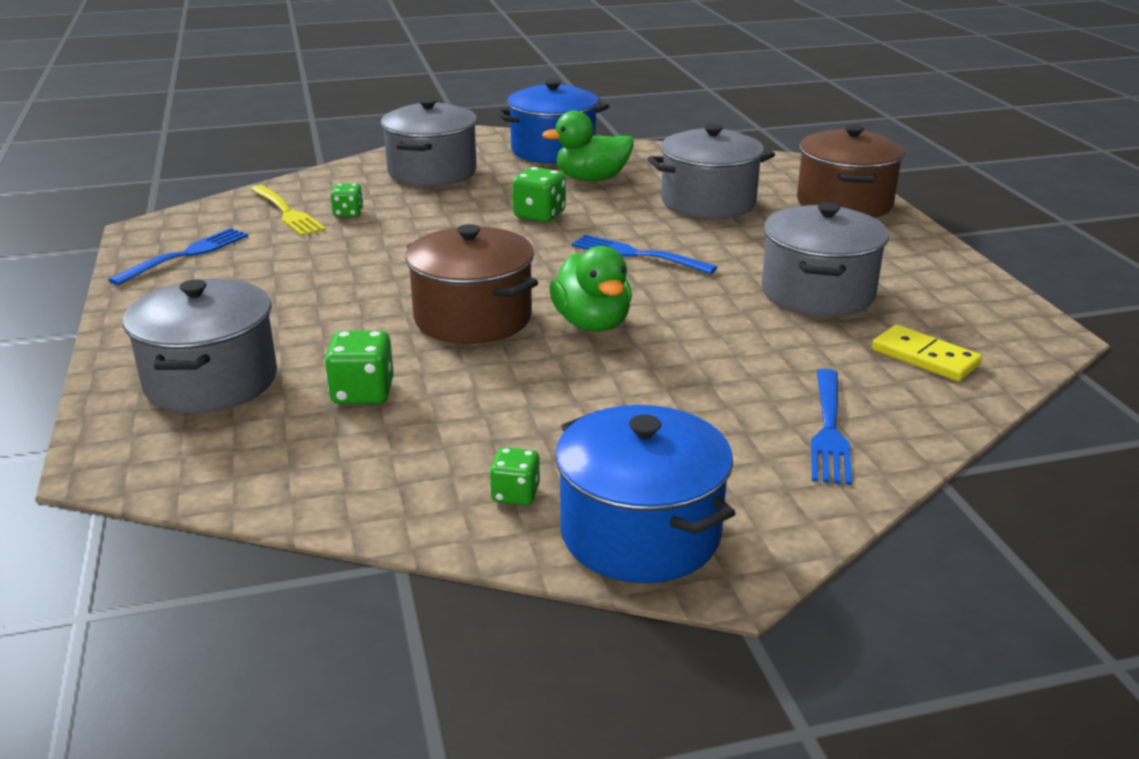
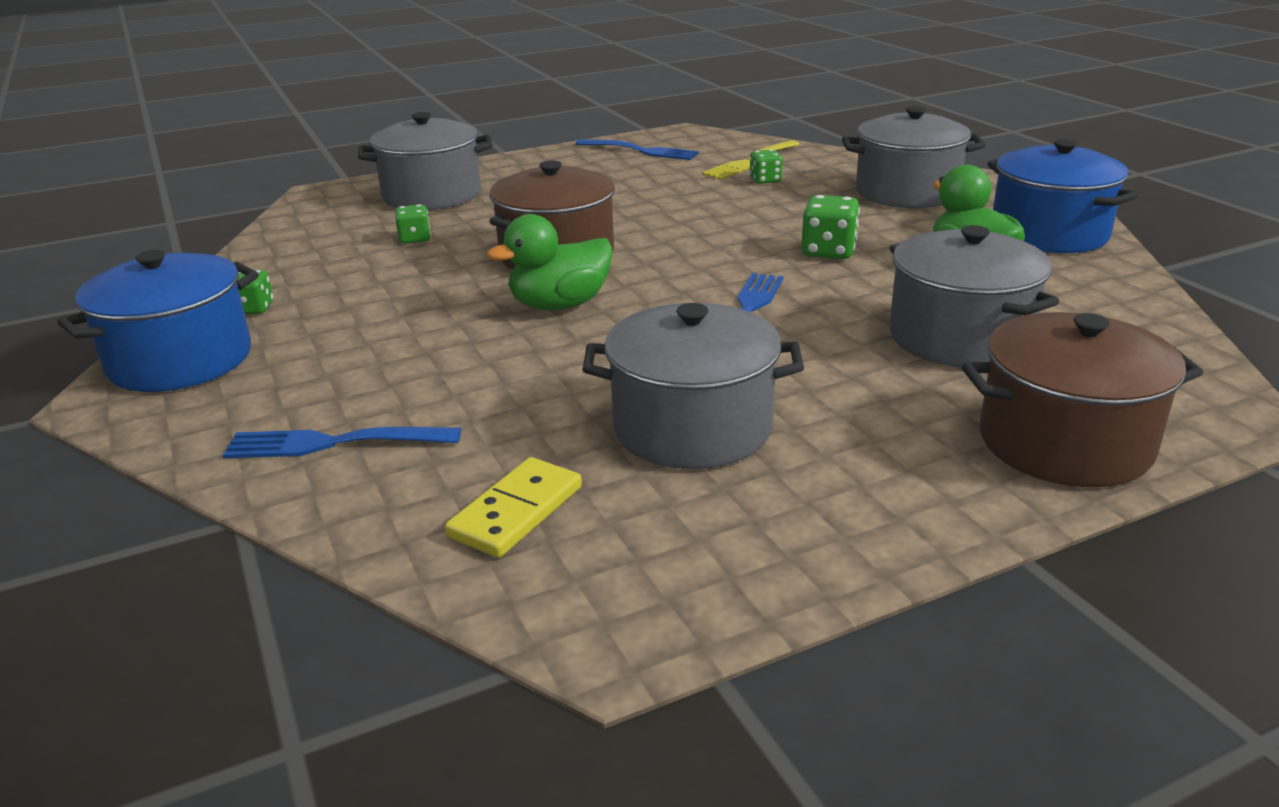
camera: 80 degrees right, 0 degrees up
(362, 393) = (415, 239): green dice -> green dice, size x0.65

